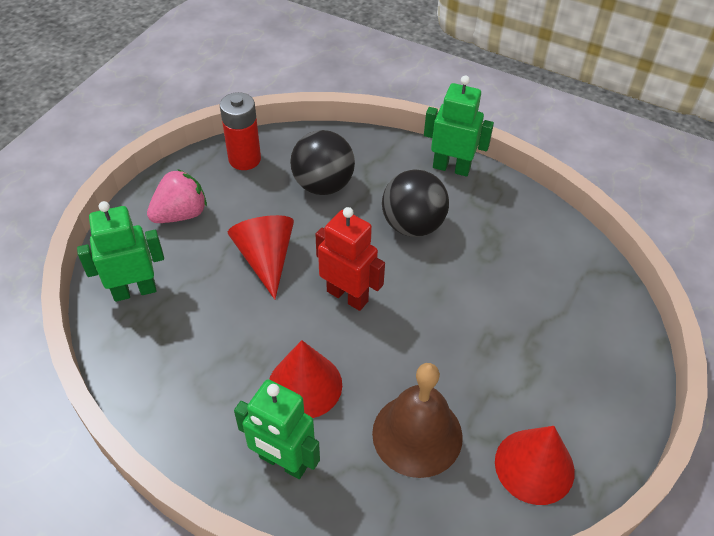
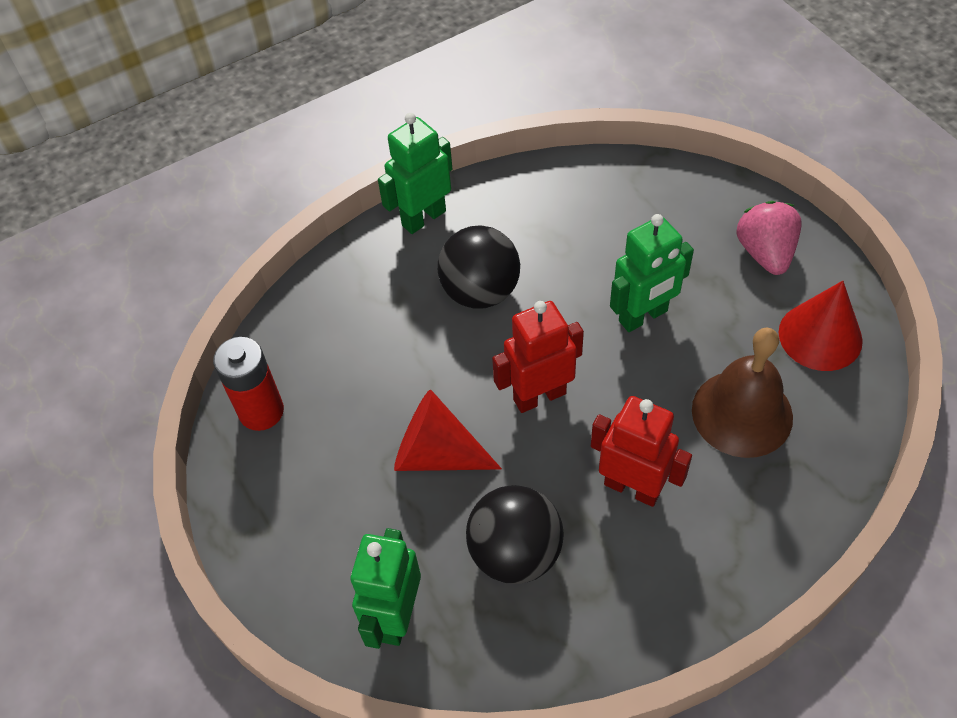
camera: 55 degrees left, 5 degrees up
(181, 214) = (304, 518): pink strawberry -> pink strawberry (765, 253)
(283, 462) = (715, 548): green robot -> green robot (643, 316)
(305, 385) = (632, 487): red cone -> red robot
(323, 185) = (363, 348): black ball -> black ball (515, 553)

